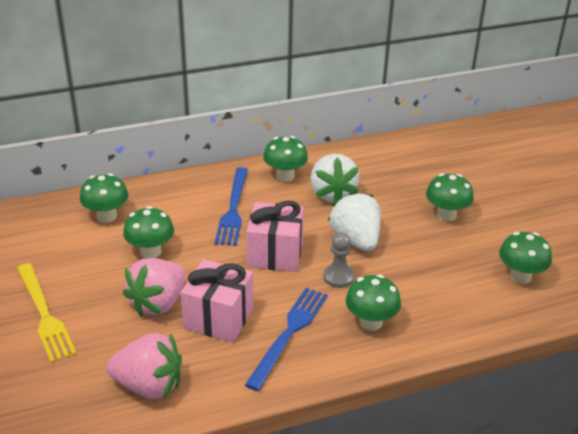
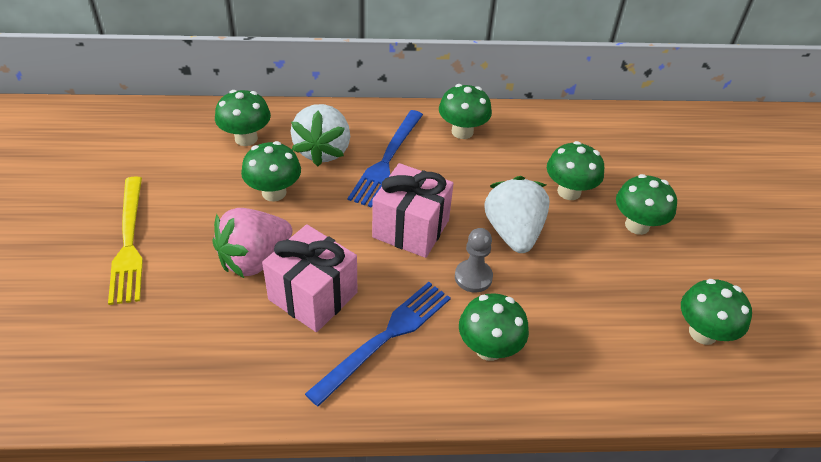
camera: 15 degrees right, 10 degrees up
(149, 386) = (199, 363): pink strawberry -> none
(332, 193) = (508, 166): white strawberry -> white strawberry (323, 150)
(386, 202) = (569, 191): none -> green mushroom

